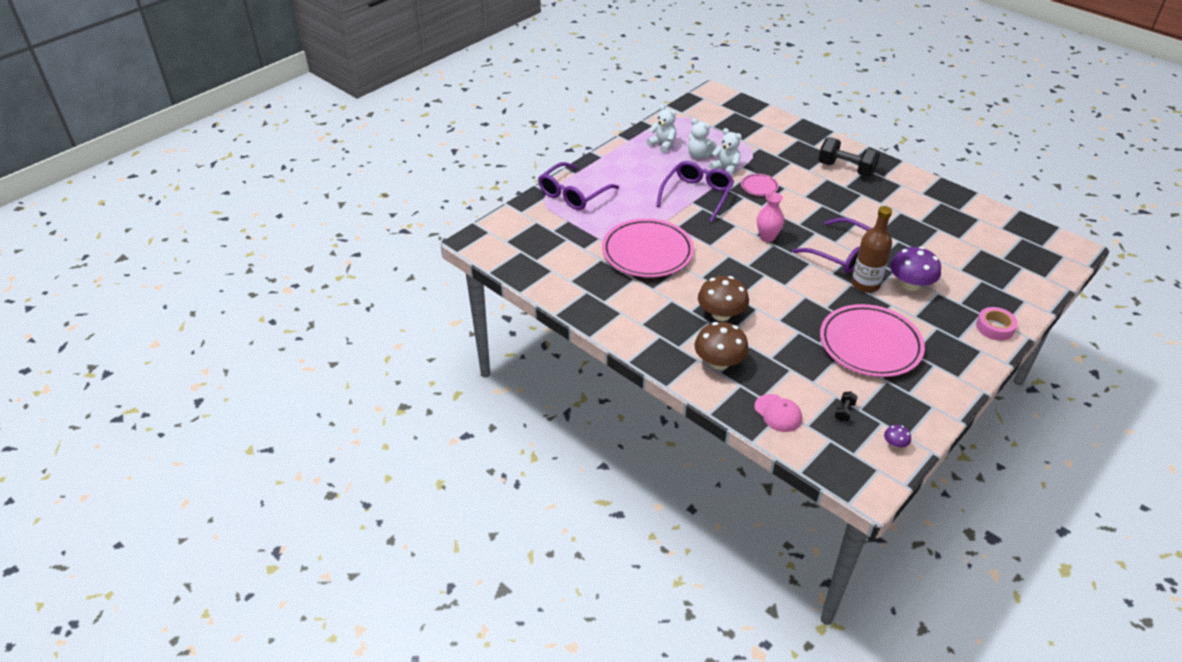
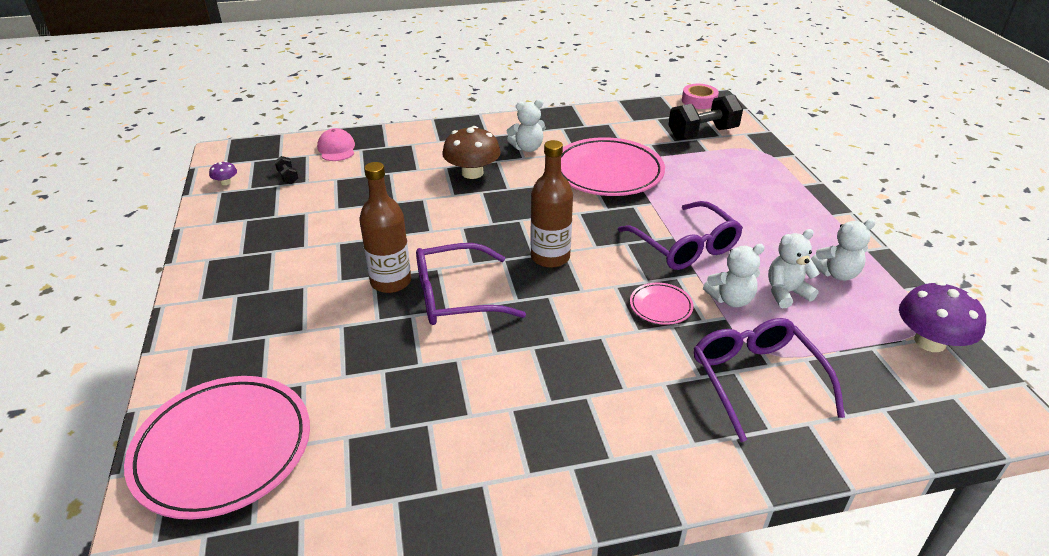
camera: 125 degrees right, 5 degrees down
(573, 194) = (756, 169): purple glasses -> purple glasses (756, 380)
(655, 305) = (527, 148): none -> white teddy bear
(719, 362) = (422, 148): brown mushroom -> none
(767, 237) = (550, 257): pink vase -> brown bottle
(778, 413) = (336, 149): pink cap -> pink cap turned 75 degrees clockwise
(846, 169) = (632, 431): black dumbbell -> black dumbbell (702, 134)
(870, 345) = (320, 232): pink plate -> pink plate (223, 450)
(910, 284) = (344, 317): purple mushroom -> purple mushroom (929, 342)
(995, 327) = (201, 335): pink tape -> pink tape (699, 101)

